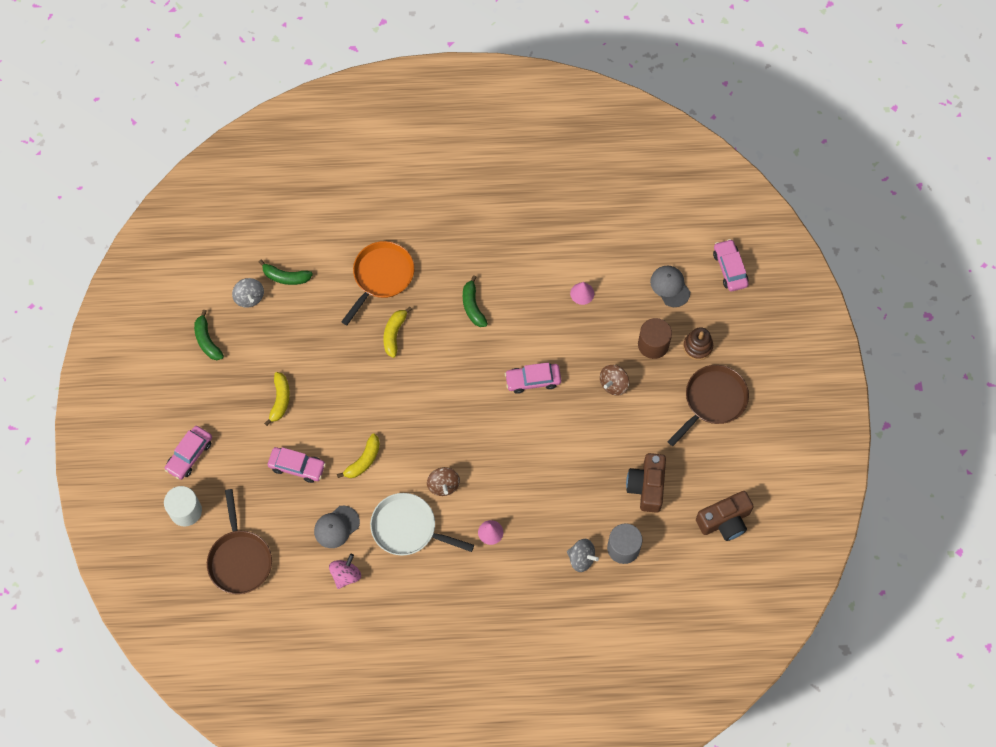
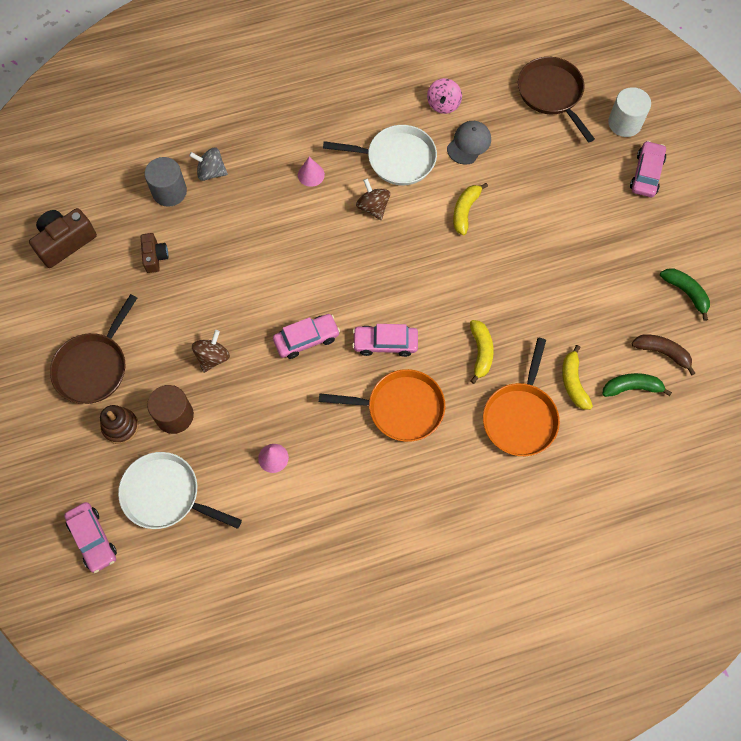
camera: 165 degrees right, 0 degrees up
(249, 297) = (662, 352): grey spinning top -> brown banana
(280, 400) = (578, 250): yellow banana -> yellow banana (573, 382)
(297, 467) = (531, 189): pink car -> pink car (385, 343)
(472, 306) = (400, 408): green banana -> orange pan
(647, 486) = (155, 257): brown camera -> brown camera, size x0.60
(670, 286) = (166, 495): grey cap -> white pan

